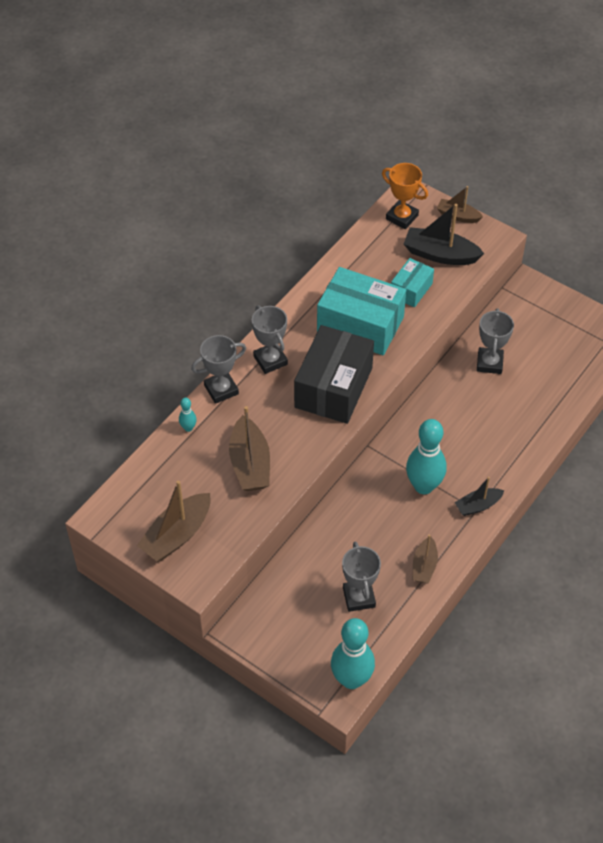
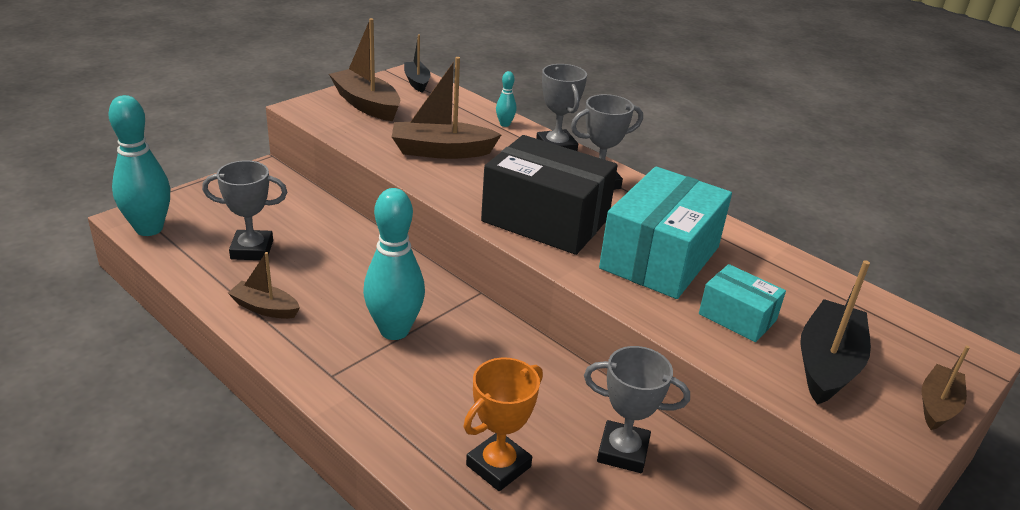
camera: 95 degrees right, 20 degrees down
(402, 217) = (907, 335): orange trophy -> orange trophy (498, 466)
(478, 506) = (337, 378): black boat -> black boat (417, 82)

